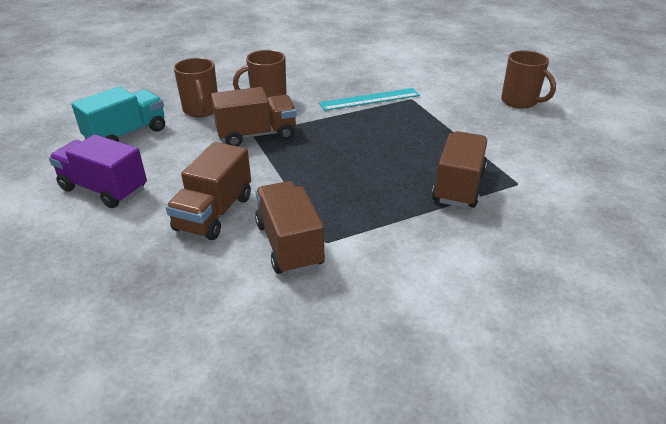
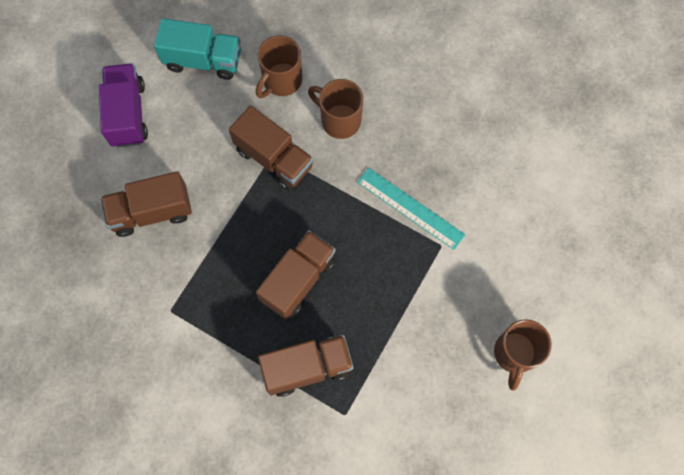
camera: 55 degrees right, 35 degrees up
(289, 244) = (151, 288): brown truck -> brown truck (298, 280)

